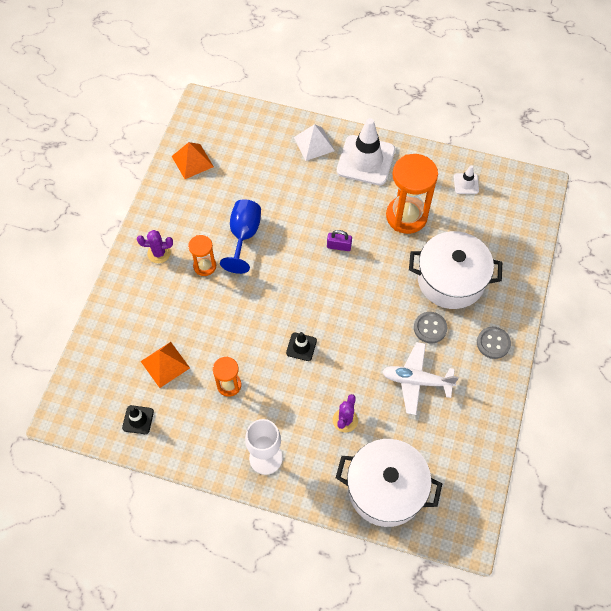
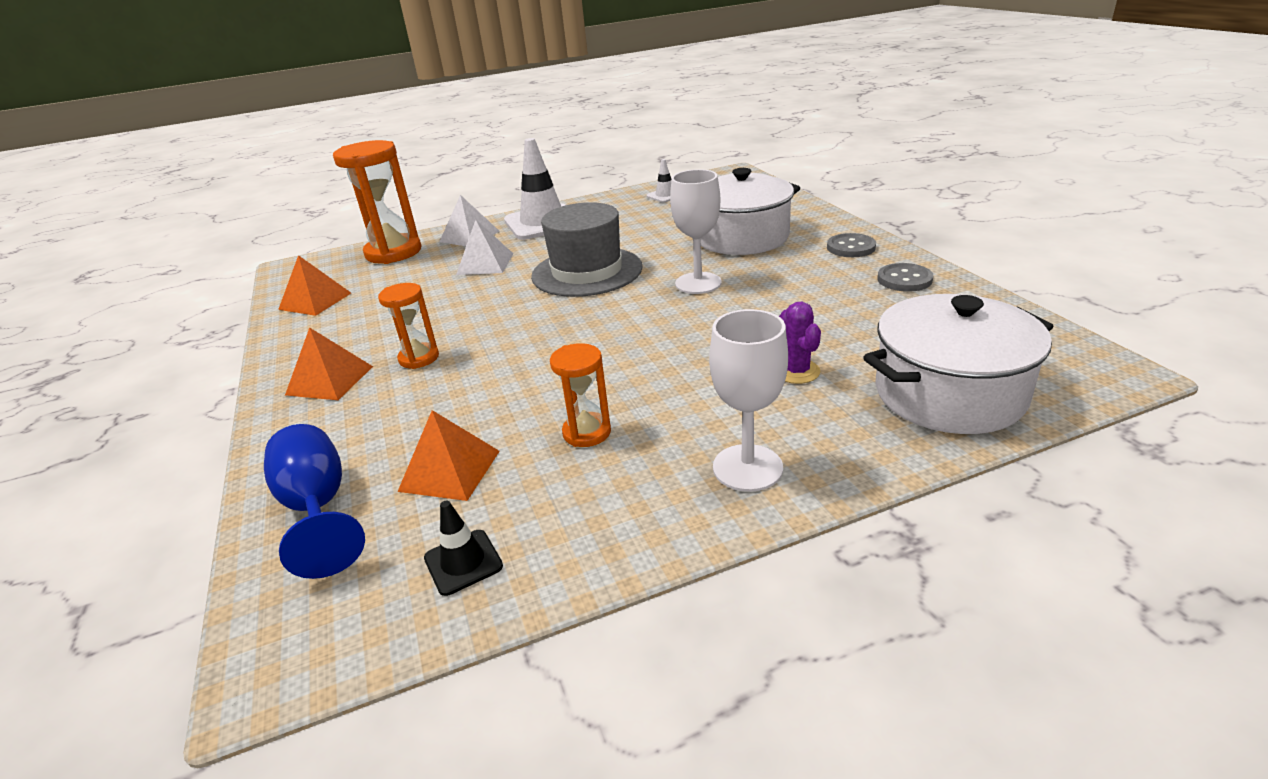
camera: 35 degrees left, 30 degrees down
(159, 253) = (330, 380): purple cactus -> orange pyramid
(244, 236) = (452, 315): blue goblet -> blue goblet (318, 508)
(297, 189) = (485, 264): none -> white pyramid
(301, 347) = (645, 350): black traffic cone -> none
(339, 246) = (587, 272): purple padlock -> grey hat
(380, 309) = (698, 283): none -> white goblet
(406, 216) = (635, 229): orange hourglass -> orange hourglass (393, 252)
(416, 381) = (823, 303): white plane -> none
(430, 328) = (773, 269): grey button -> grey button (904, 279)

